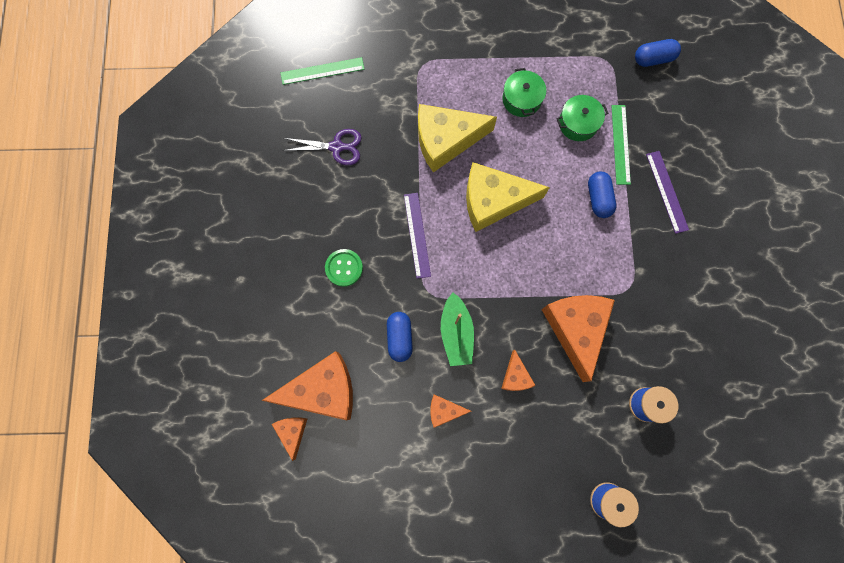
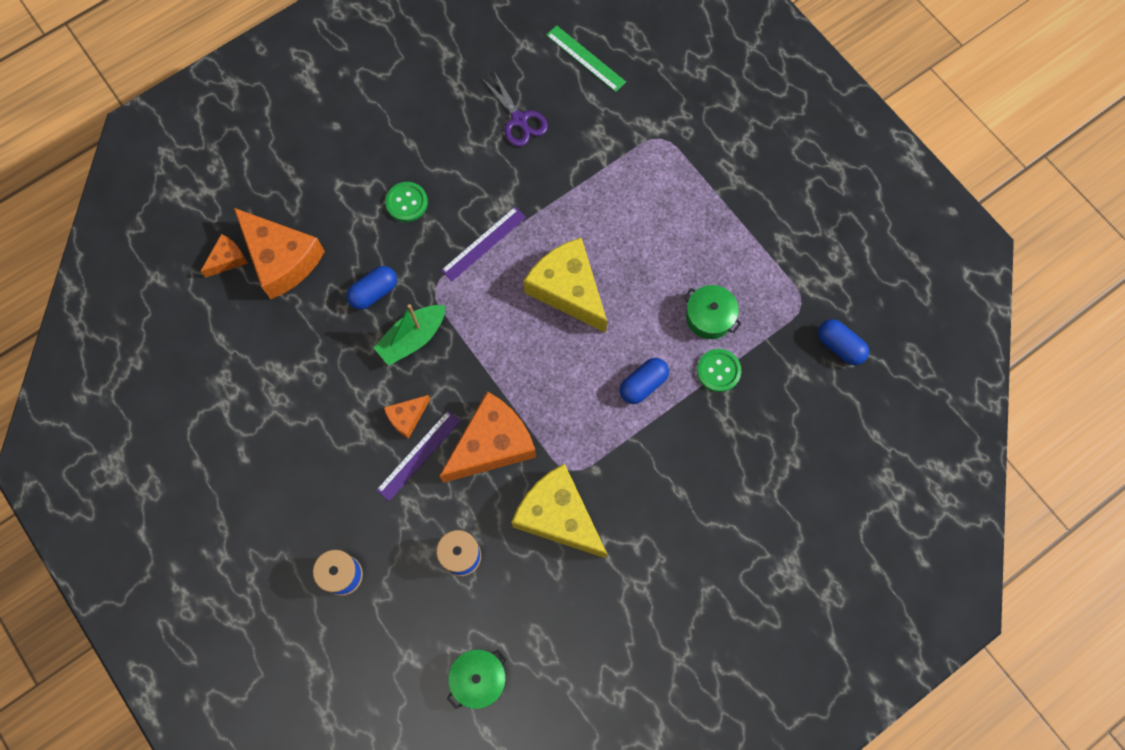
camera: 55 degrees right, 5 degrees down
(444, 410) = (331, 374): orange cheese -> none
(446, 140) = (598, 208): yellow cheese -> yellow cheese (558, 516)
(521, 99) = (694, 249): green pot -> green pot (478, 679)
(620, 144) = (718, 371): green ruler -> green button
(666, 191) = (700, 446): purple ruler -> purple ruler (418, 455)

